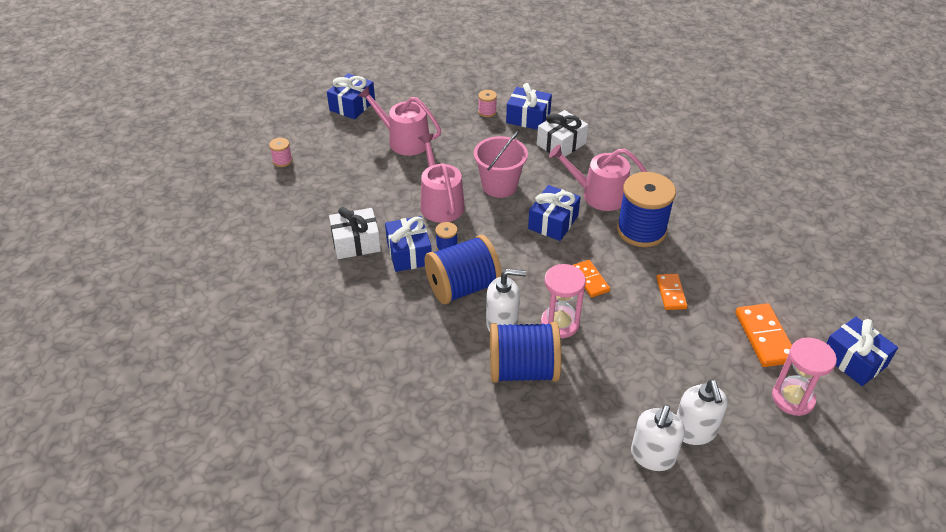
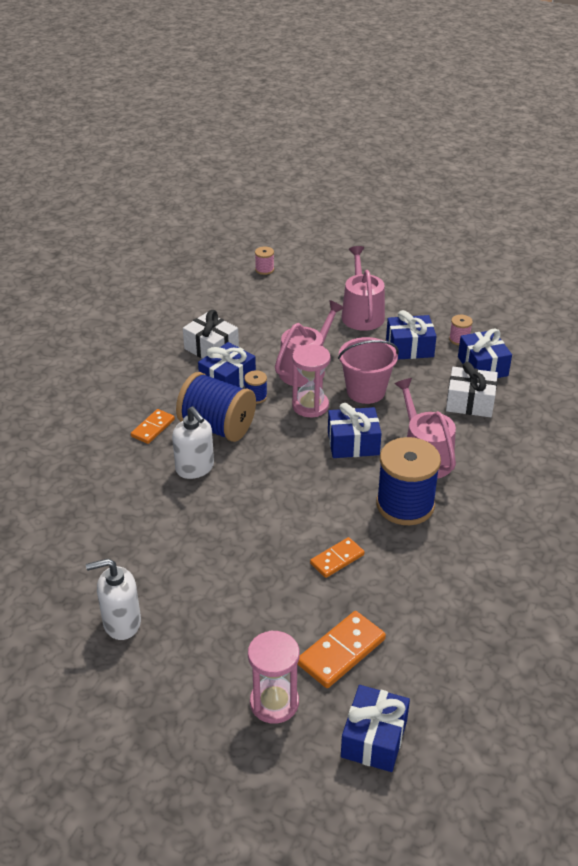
camera: 55 degrees right, 5 degrees down
(352, 105) = (372, 267): blue gift -> blue gift (409, 348)
(523, 370) = (154, 502): blue spool -> none
(560, 323) = (228, 501): pink hourglass -> pink hourglass (310, 406)
(590, 280) = (301, 498): orange domino -> orange domino (153, 428)
(694, 431) = (172, 641): white soap dispenser -> none

